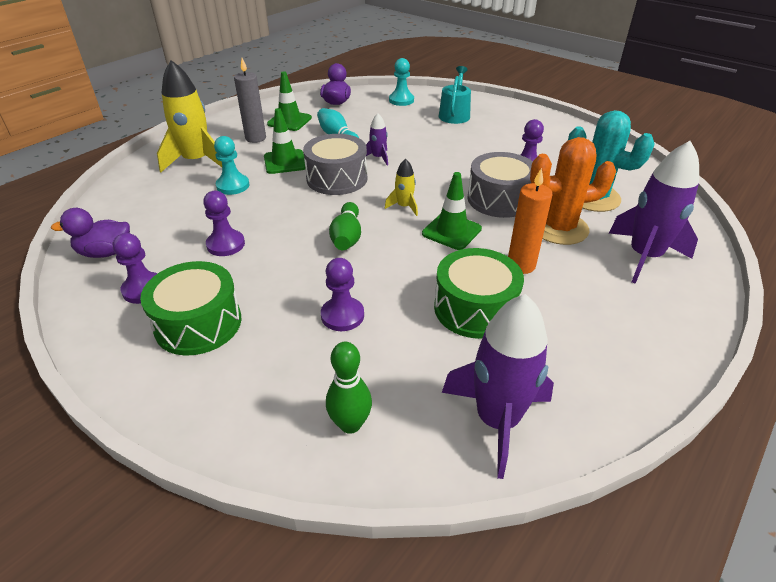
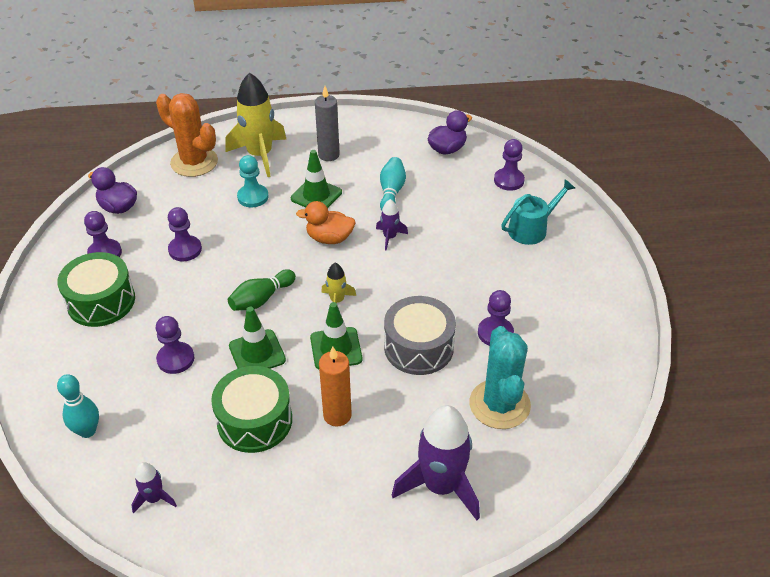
camera: 45 degrees right, 5 degrees up
(289, 121) = (378, 150): green traffic cone -> green traffic cone (257, 353)
(337, 178) = (329, 238): grey drum -> orange duck
(350, 424) = (87, 431): green bowling pin -> turquoise bowling pin
(401, 100) = (509, 180): turquoise pawn -> purple pawn
(497, 420) = (154, 498): purple rocket -> purple rocket, size x0.48
(559, 228) = (419, 409): orange cactus -> orange cactus (194, 162)

